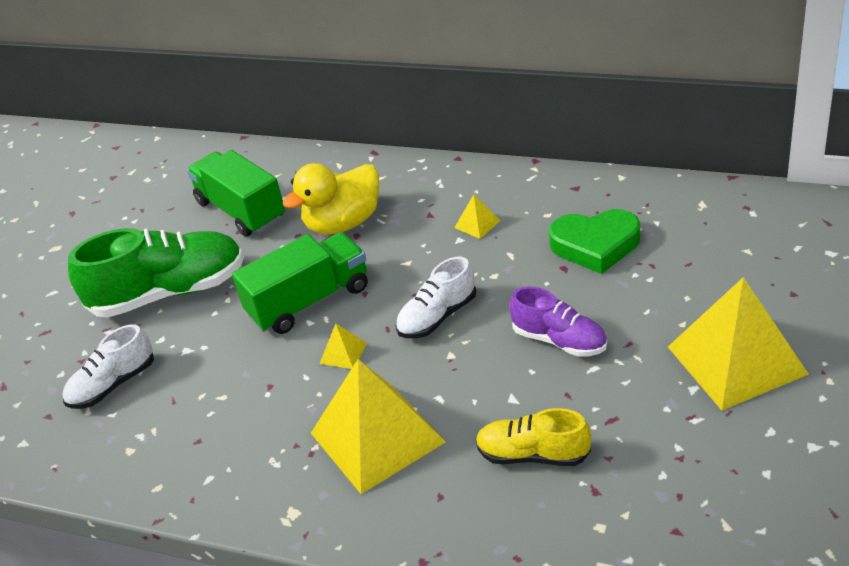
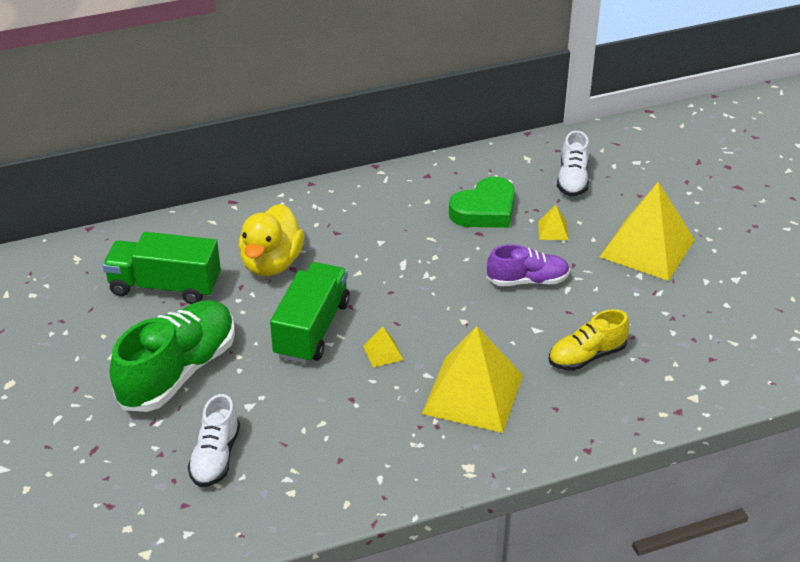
camera: 45 degrees left, 0 degrees up
(437, 317) = (425, 300): white shoe -> white shoe (572, 180)
(477, 224) = (382, 226): yellow pyramid -> yellow pyramid (553, 230)

